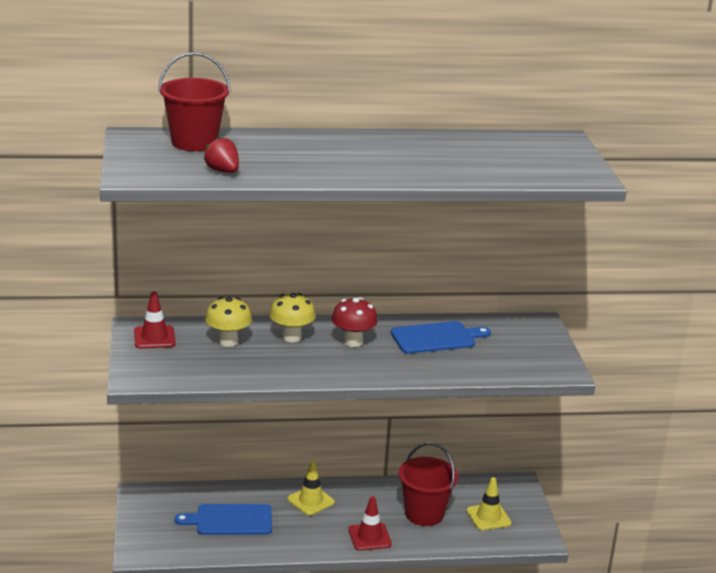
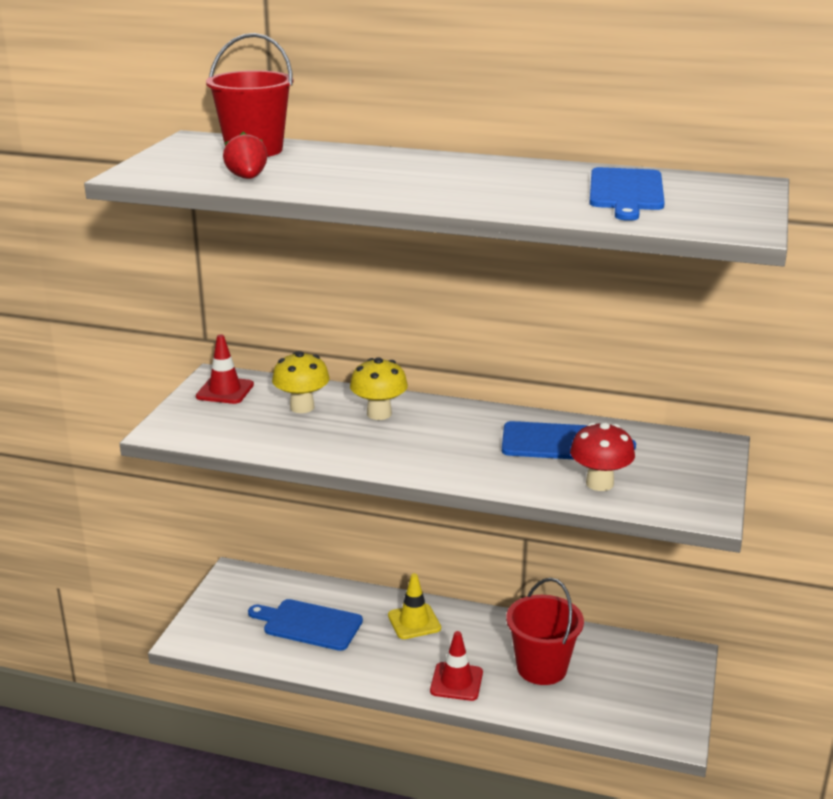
camera: 25 degrees right, 0 degrees up
(353, 342) = (449, 430): red mushroom -> red mushroom (599, 483)
(488, 517) = (622, 691): yellow traffic cone -> none
(495, 154) = (626, 192): none -> blue cutting board

